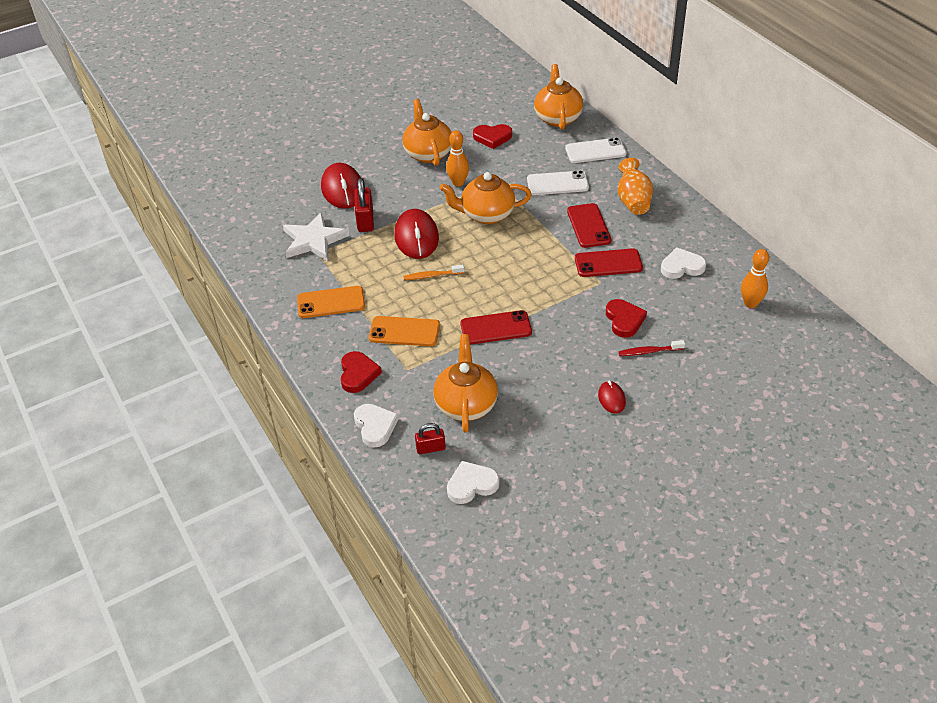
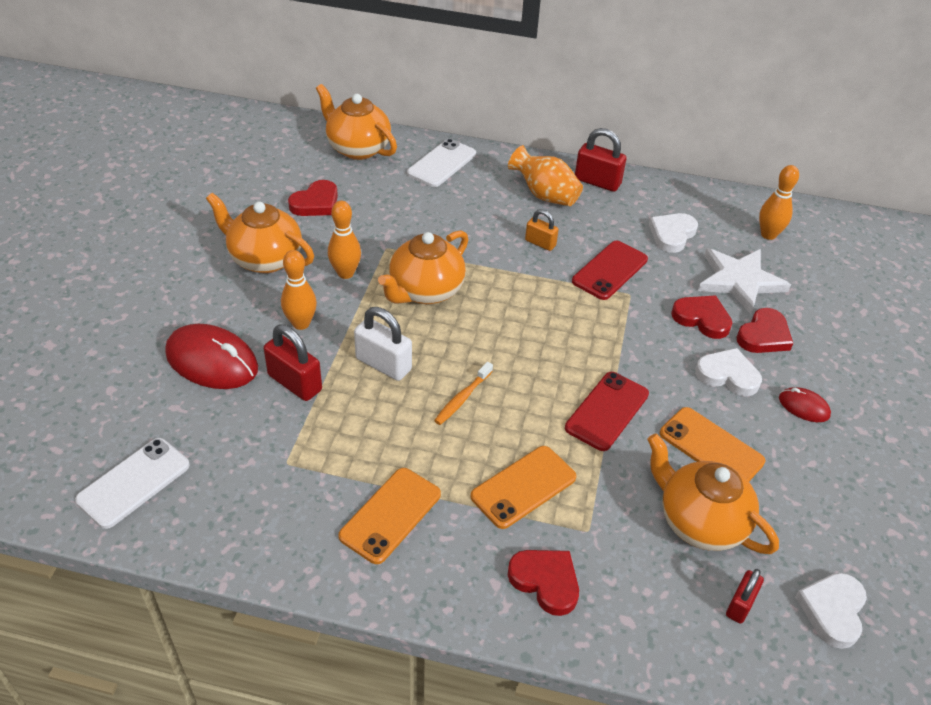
camera: 50 degrees left, 0 degrees up
(314, 240) = (260, 449): white star -> white star (739, 281)
(375, 426) = (653, 631): white heart -> white heart (728, 375)
(404, 195) = (301, 323): none -> orange bowling pin
(416, 237) = (383, 364): red mouse -> white padlock
(525, 380) = (711, 447): none -> orange phone
(557, 183) = (451, 216): white phone -> white phone (134, 482)
(588, 226) = (540, 243): red phone -> orange padlock
(649, 351) = (764, 335): red toothbrush -> red heart
(680, 211) = (597, 182): none -> red padlock

